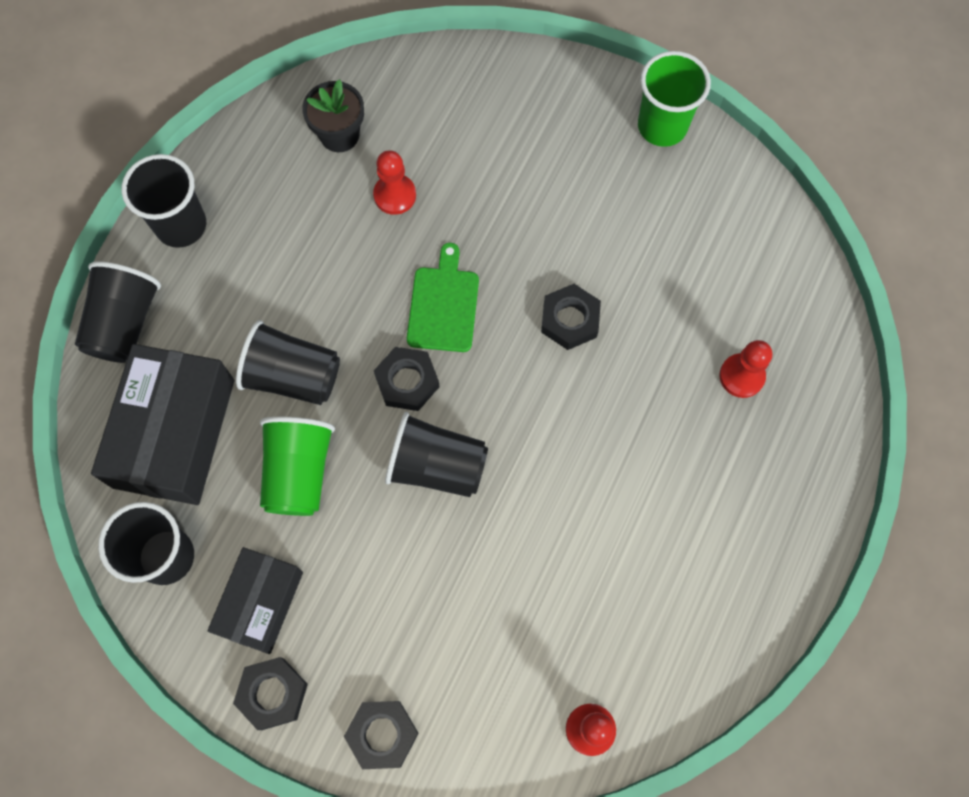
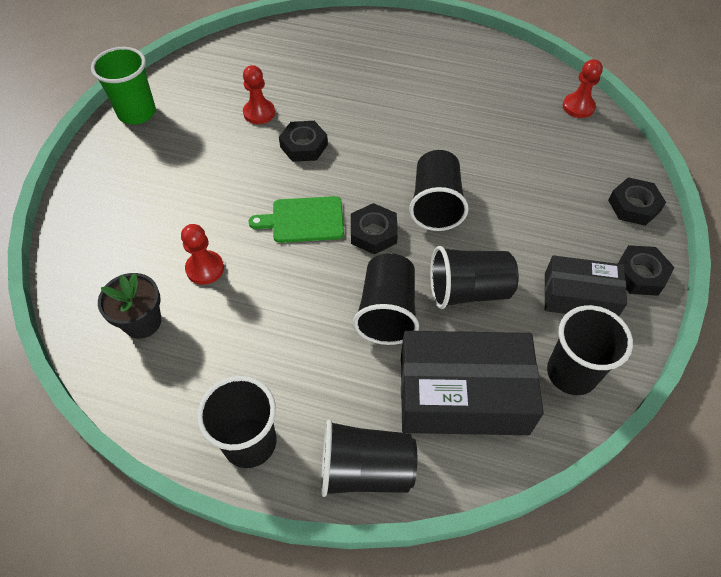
camera: 100 degrees left, 15 degrees down
(299, 472) = (468, 291): green cup -> black cup
(741, 376) = (329, 61): red pawn -> red pawn (259, 113)

